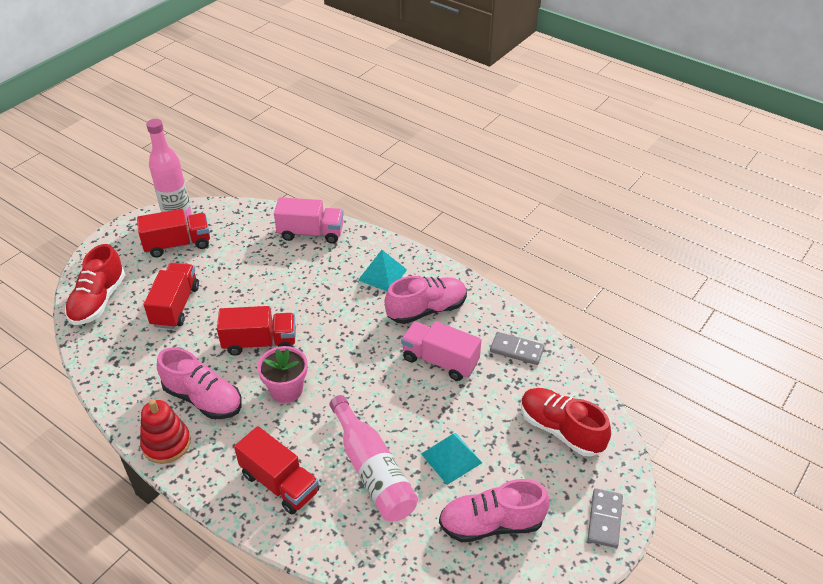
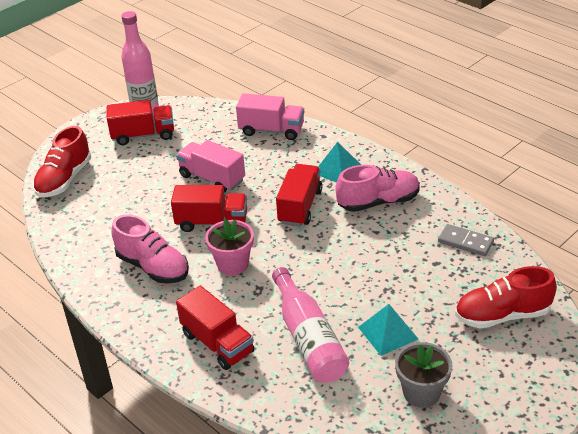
camera: 10 degrees right, 5 degrees down
(166, 444) = (114, 303): red stacking toy -> none
(175, 306) = (135, 187): red truck -> red truck (300, 207)
(440, 361) = (386, 247): pink truck -> pink truck (212, 178)
(491, 524) = (421, 393): pink shoe -> grey flower pot
(560, 430) = (502, 315): red shoe -> red shoe turned 60 degrees counterclockwise
(604, 519) = (538, 397): grey domino -> none

